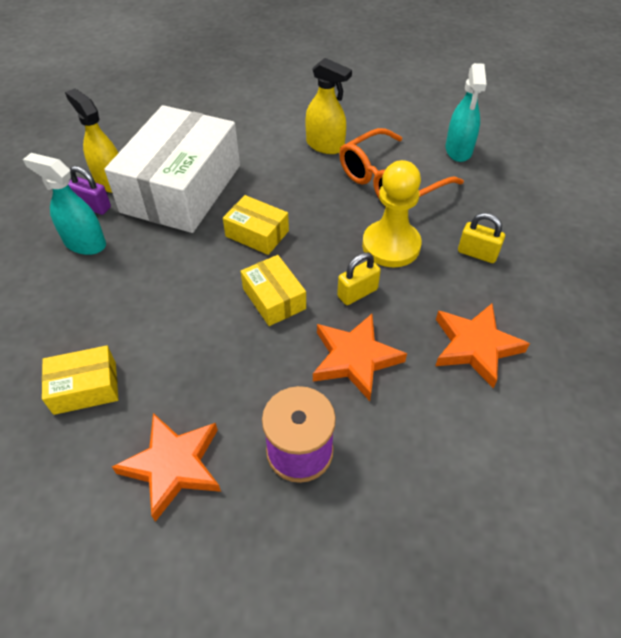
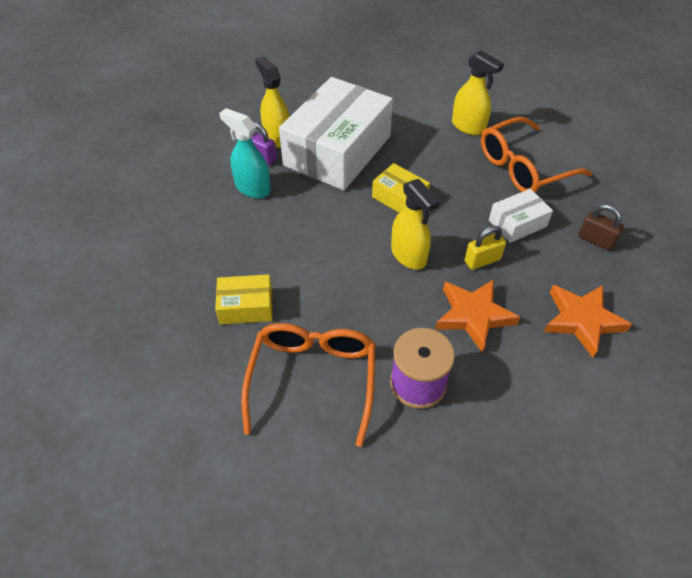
camera: 10 degrees right, 0 degrees up
(173, 466) = (313, 379): orange star -> orange glasses
(274, 298) = (409, 255): yellow box -> yellow spray bottle
(391, 245) = (517, 223): yellow pawn -> white box
(458, 150) = (591, 145): turquoise spray bottle -> none
(477, 253) = (595, 240): yellow padlock -> brown padlock

